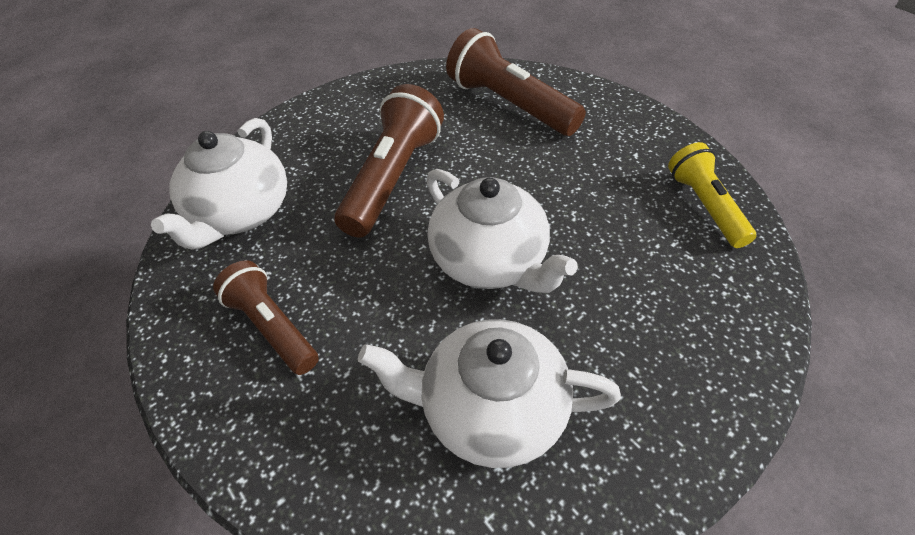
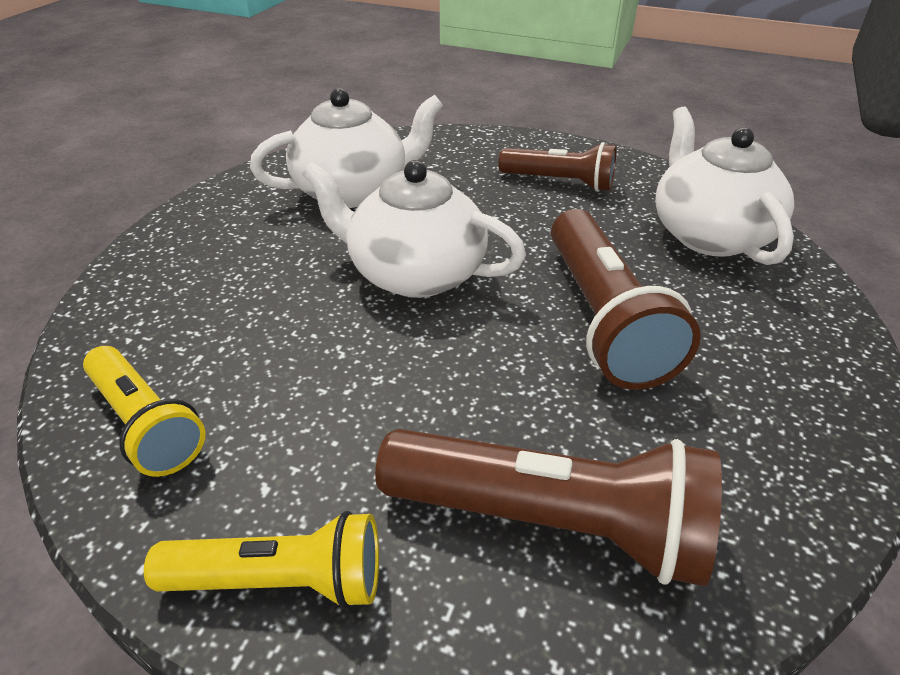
camera: 150 degrees right, 10 degrees down
(633, 120) = (280, 580): none -> yellow flashlight

